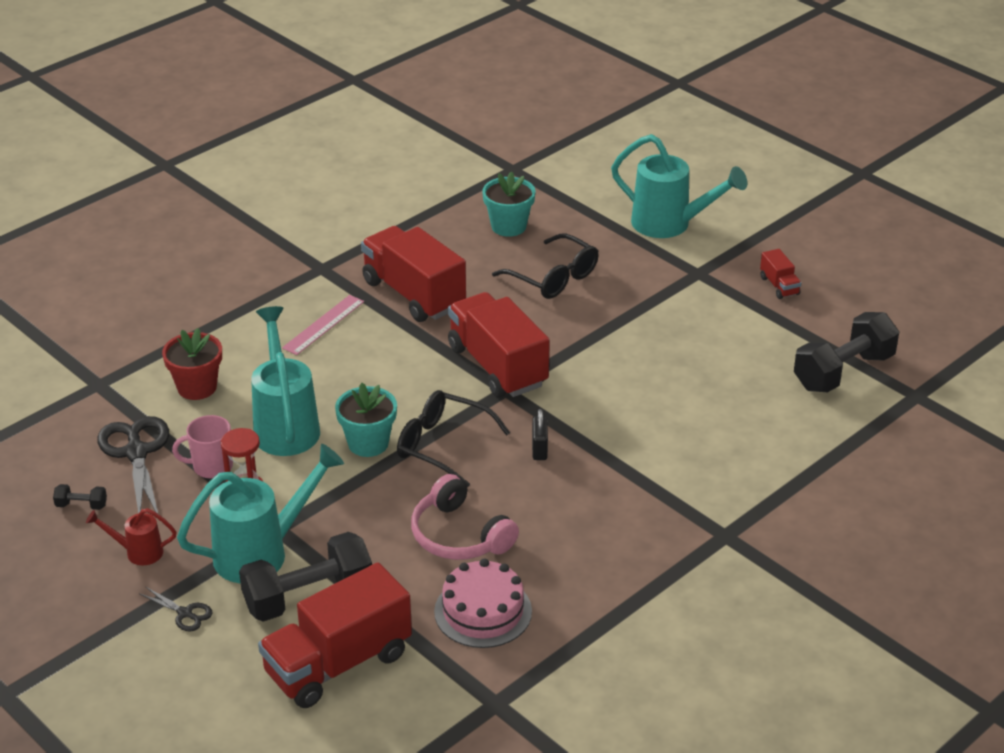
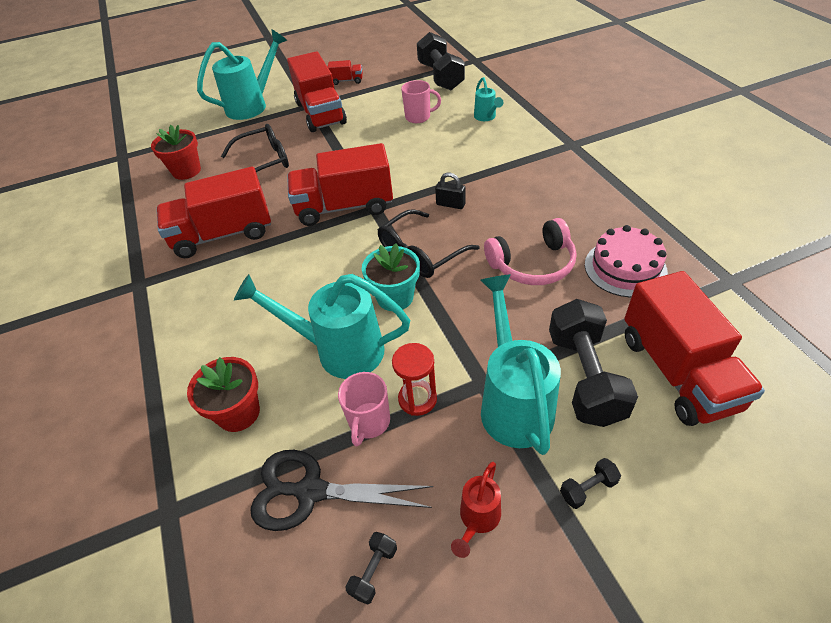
camera: 65 degrees left, 10 degrees up
(185, 613) = (588, 488): black scissors -> black dumbbell
(323, 325) = (217, 297): pink ruler -> none
(508, 226) = (186, 171): turquoise flower pot -> red flower pot
(682, 288) = (320, 113): none -> red truck
(719, 377) = (418, 117): none -> pink mug
(752, 440) = (486, 117): none -> turquoise watering can

